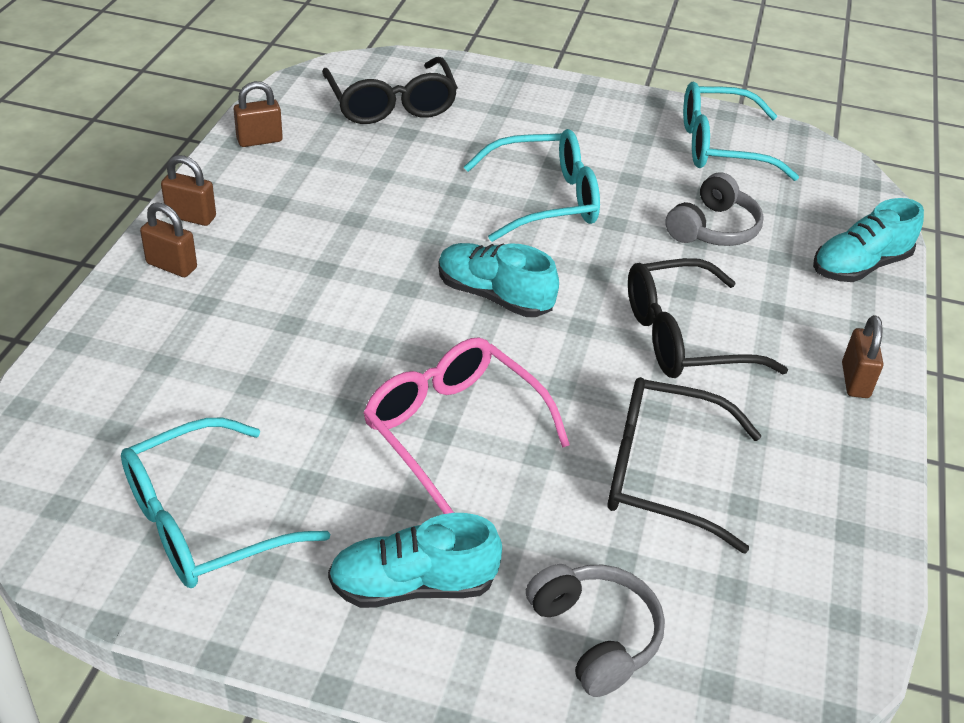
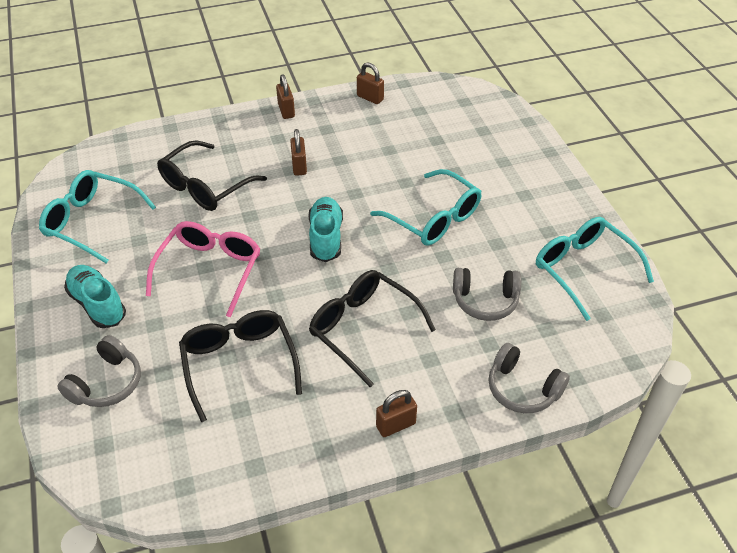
camera: 60 degrees right, 5 degrees up
(171, 266) = (245, 125): brown padlock -> brown padlock (299, 166)
(391, 105) = (456, 122): black glasses -> black glasses (205, 187)
(860, 266) = (522, 388): turquoise shoe -> grey headphones

